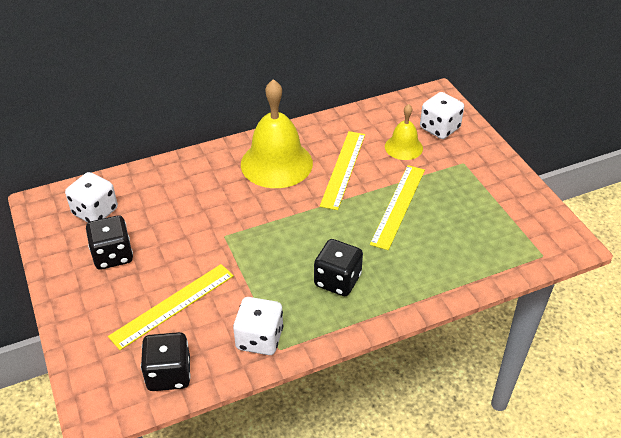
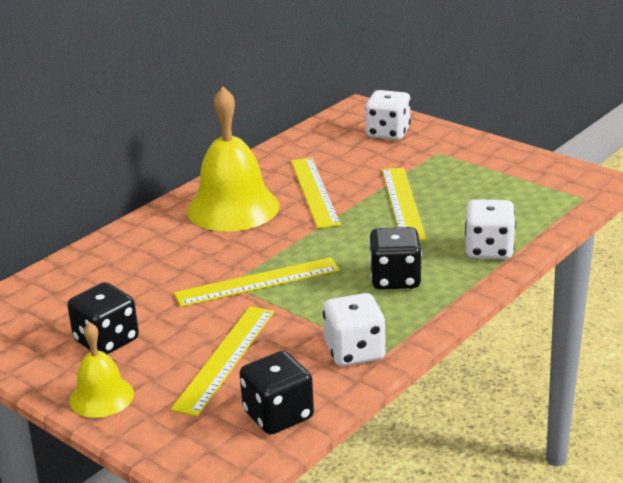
camera: 25 degrees left, 15 degrees down
(95, 212) = (44, 311): white dice -> white dice (488, 250)
(243, 242) = (257, 282): none -> yellow ruler
(403, 147) = (364, 157): yellow bell -> yellow bell (101, 397)

